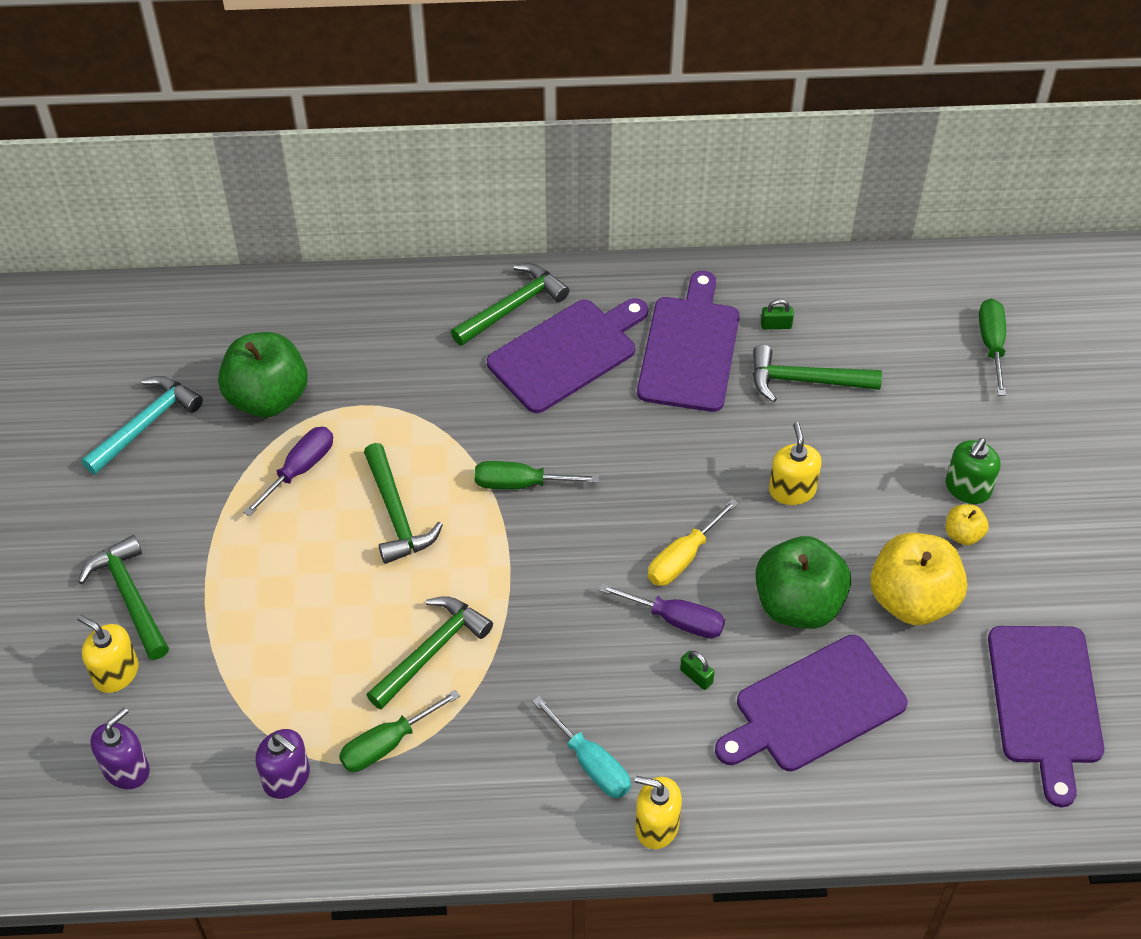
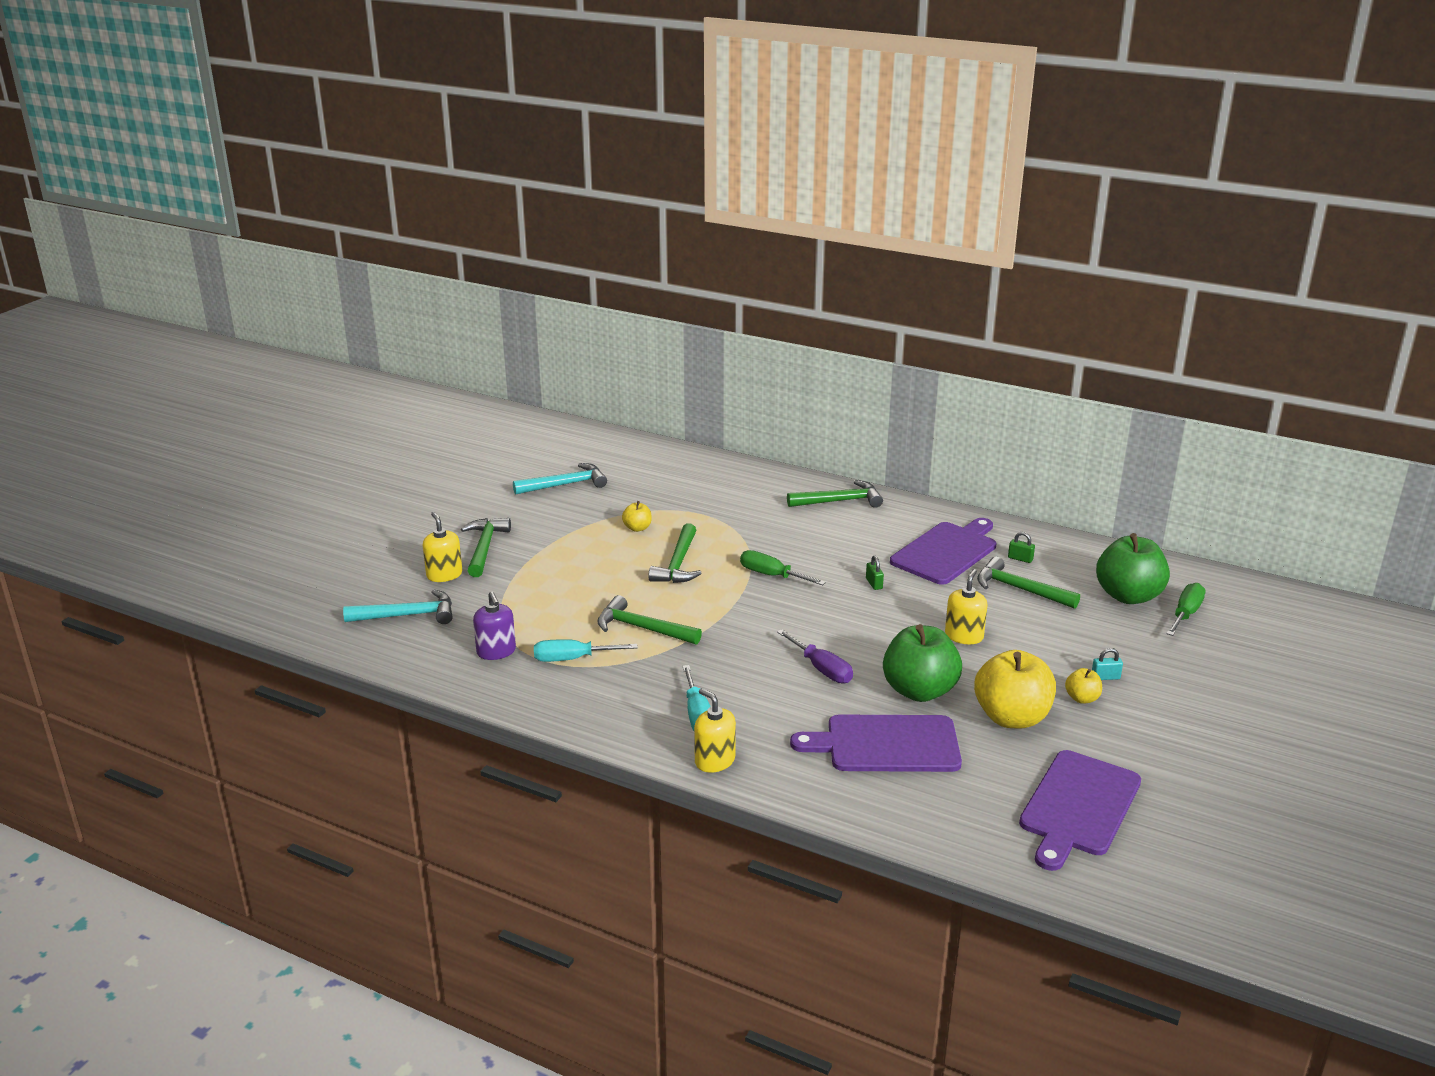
camera: 30 degrees right, 25 degrees down
(126, 769) = (408, 615): purple soap dispenser -> turquoise hammer
(268, 397) = (647, 494): green apple -> green apple (1128, 596)
(300, 469) = (637, 528): purple screwdriver -> yellow apple
(387, 744) = (572, 659): green screwdriver -> turquoise screwdriver
(431, 650) = (642, 628): green hammer -> green hammer turned 135 degrees counterclockwise
(567, 353) = (858, 530): purple cutting board -> none
(683, 558) = (853, 642): yellow screwdriver -> none
(696, 676) = (811, 700): green padlock -> green padlock (874, 583)
(967, 488) = (1105, 677): green soap dispenser -> turquoise padlock

